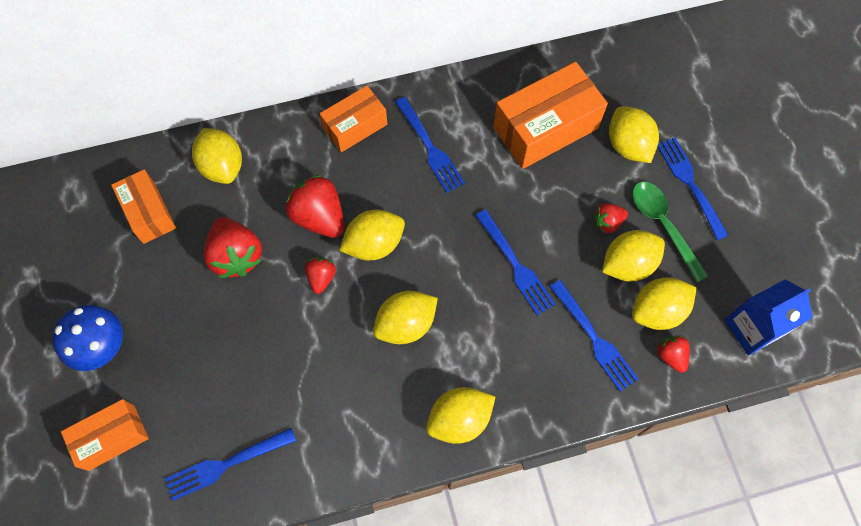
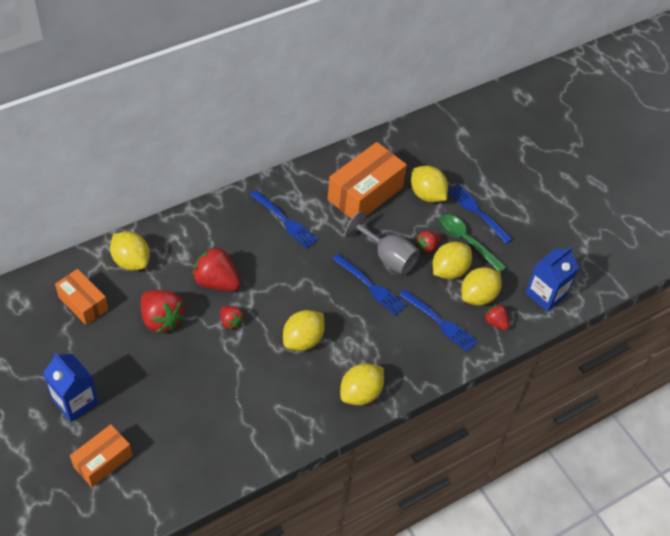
camera: 20 degrees left, 15 degrees down
(102, 347) = (75, 401): blue mushroom -> blue carton
(226, 464) = (197, 460): blue fork -> none
(321, 278) = (231, 322): red strawberry -> red strawberry turned 150 degrees clockwise
(355, 126) = (225, 216): orange box -> none
(374, 244) = (263, 292): yellow lemon -> none
(550, 227) = (388, 257): none -> grey goblet

